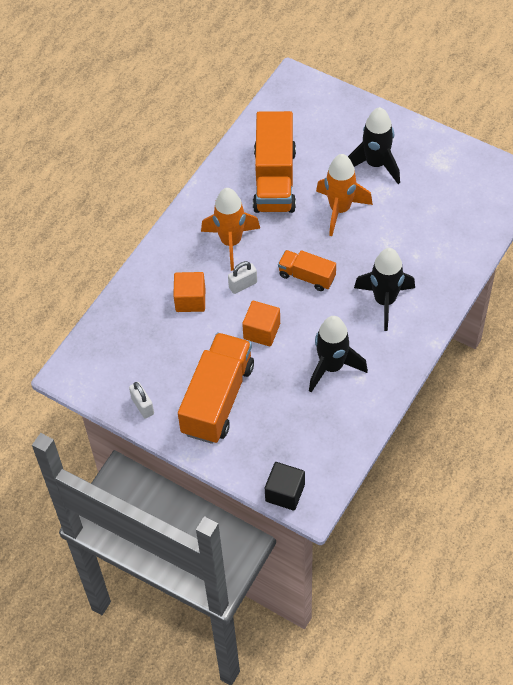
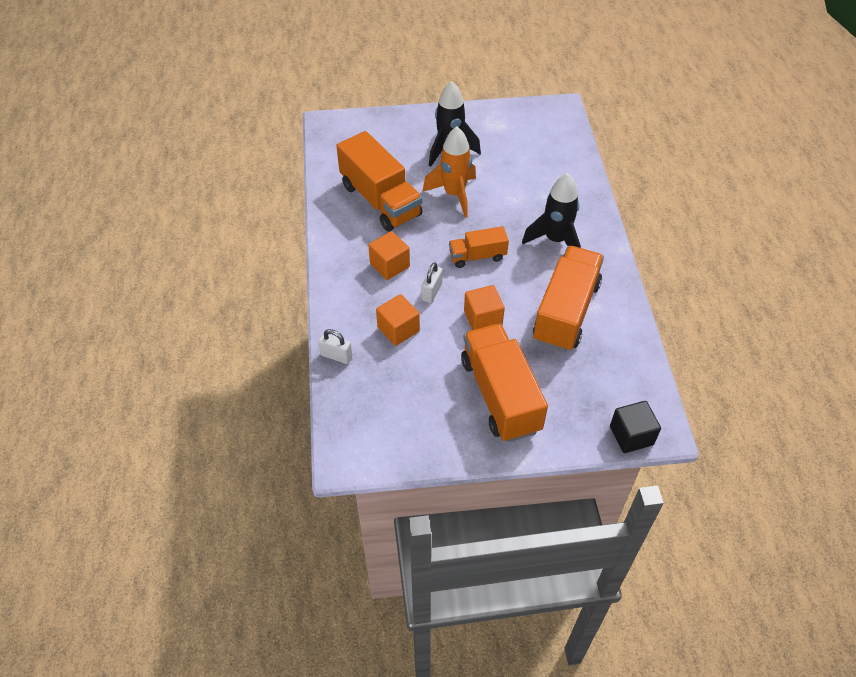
camera: 40 degrees left, 5 degrees down
(142, 406) = (440, 443): white padlock -> white padlock (336, 356)
(231, 242) = (389, 265): orange rocket -> orange cube
(332, 367) = (566, 312): black rocket -> orange truck

